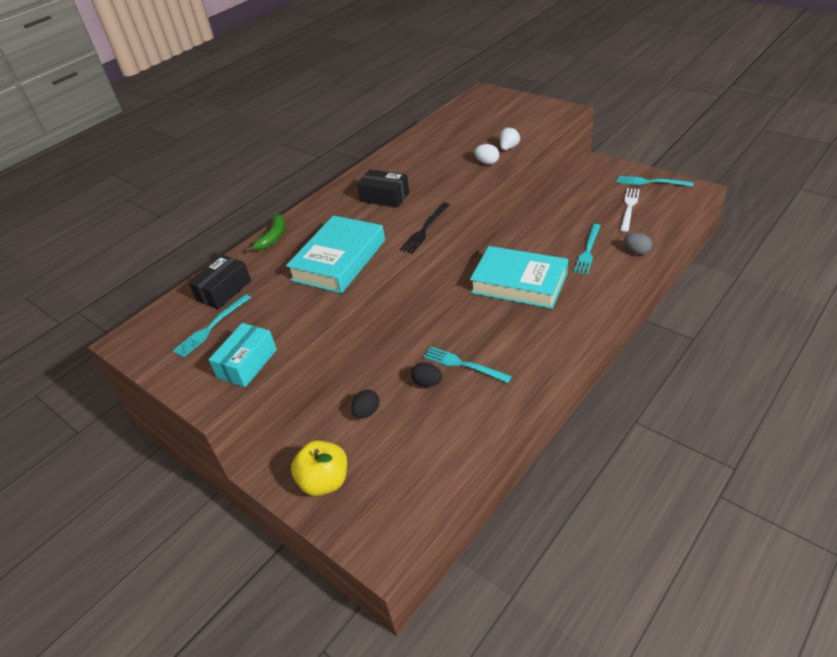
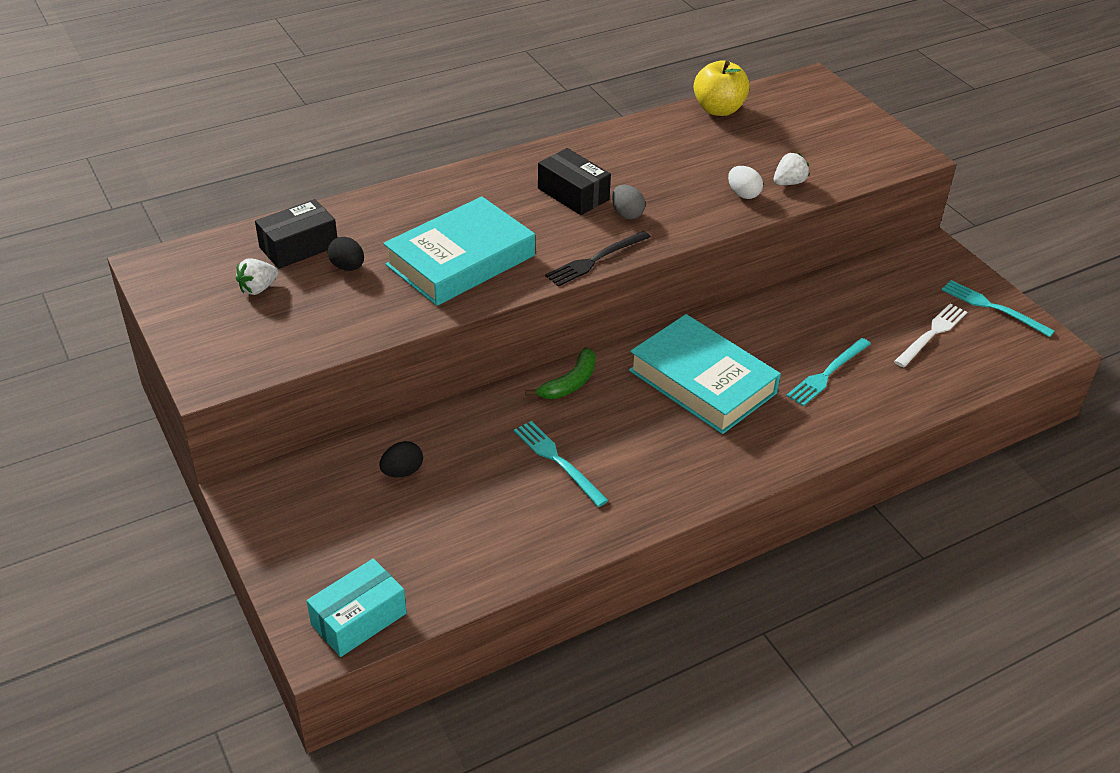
camera: 15 degrees right, 0 degrees up
(211, 327) = (258, 288): turquoise fork -> white strawberry
(247, 364) = (274, 351): turquoise box -> turquoise box (359, 619)
(273, 237) = (398, 197): green banana -> green banana (570, 383)
(325, 481) = (304, 533): yellow apple -> yellow apple (718, 109)
(427, 383) = (498, 466): black egg -> black egg (347, 267)
(637, 251) = (895, 401): grey egg -> grey egg (627, 214)

